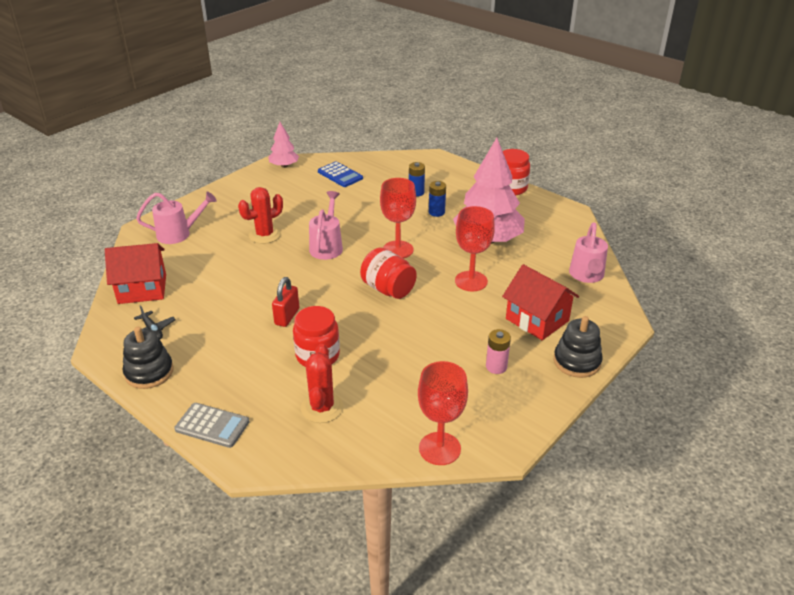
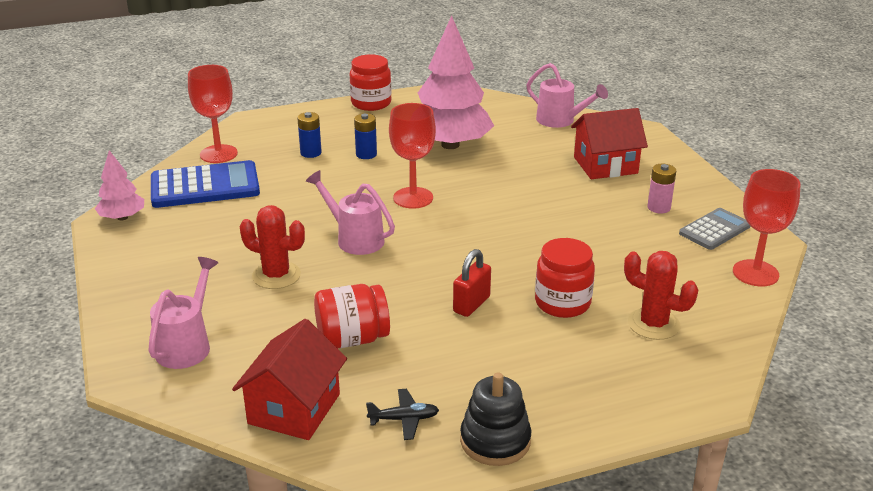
camera: 60 degrees left, 5 degrees down
(212, 426) = (635, 410): grey calculator -> grey calculator (714, 230)
(265, 235) = (276, 275): red cactus -> red cactus turned 60 degrees counterclockwise
(287, 317) = (471, 304): red padlock -> red padlock turned 75 degrees clockwise
(340, 175) = (205, 186): blue calculator -> blue calculator, size x1.66
(388, 289) = (481, 225): red jar -> red jar (352, 339)
(471, 281) = (513, 176): red goblet -> red goblet (218, 154)
(577, 361) = (680, 168): black stacking toy -> none

